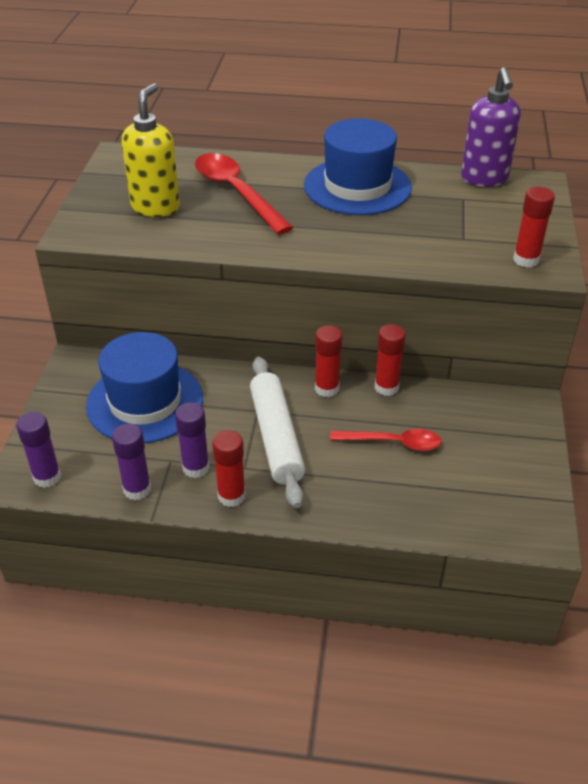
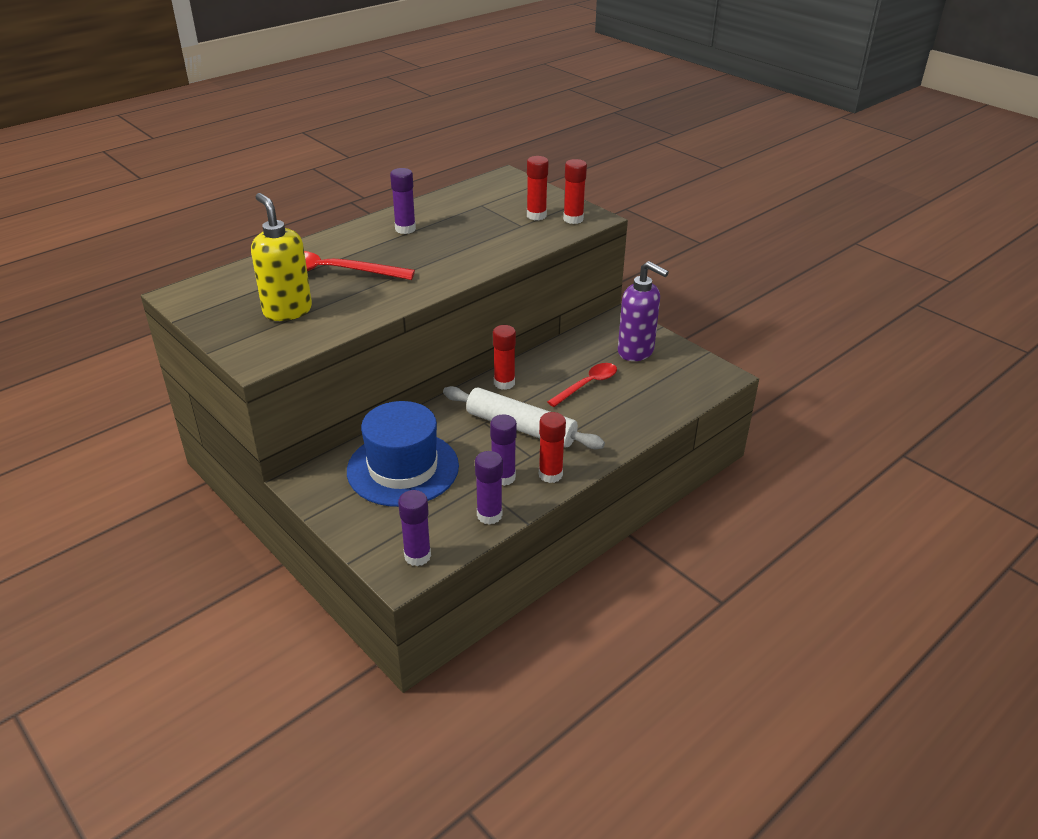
camera: 50 degrees left, 5 degrees down
(357, 186) = (405, 229): blue hat -> purple glue stick
(386, 387) = (536, 360): red glue stick -> red glue stick (536, 215)
(484, 179) = (473, 188): purple soap dispenser -> purple soap dispenser (636, 352)

